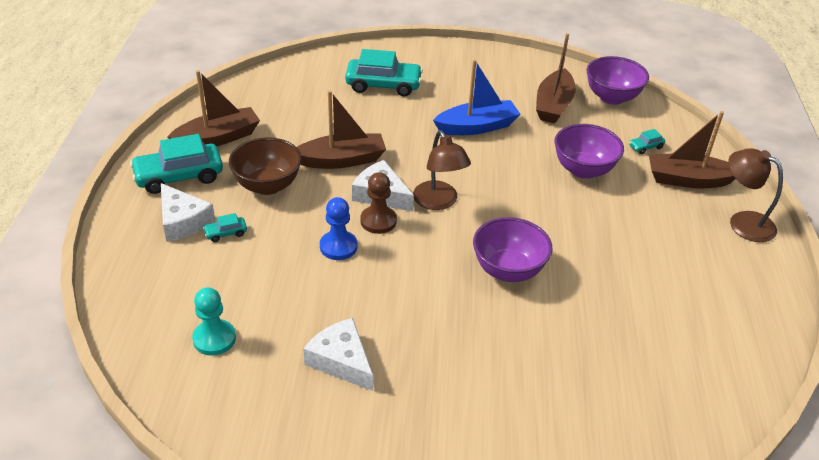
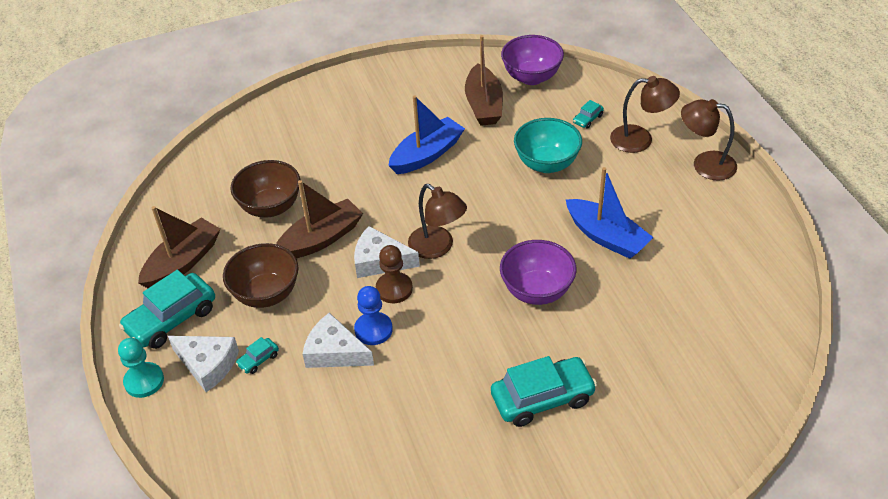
camera: 20 degrees left, 5 degrees up
(214, 339) = (317, 468): turquoise pawn -> turquoise pawn (144, 381)
(316, 122) = (270, 207): none -> brown bowl
(341, 361) = (444, 438): white cheese -> white cheese (335, 352)
(383, 85) = (311, 141): turquoise car -> turquoise car (542, 398)
(583, 170) = (547, 164): purple bowl -> turquoise bowl
(604, 249) = (606, 237): none -> blue boat
(688, 180) = (640, 139): brown boat -> brown lamp

